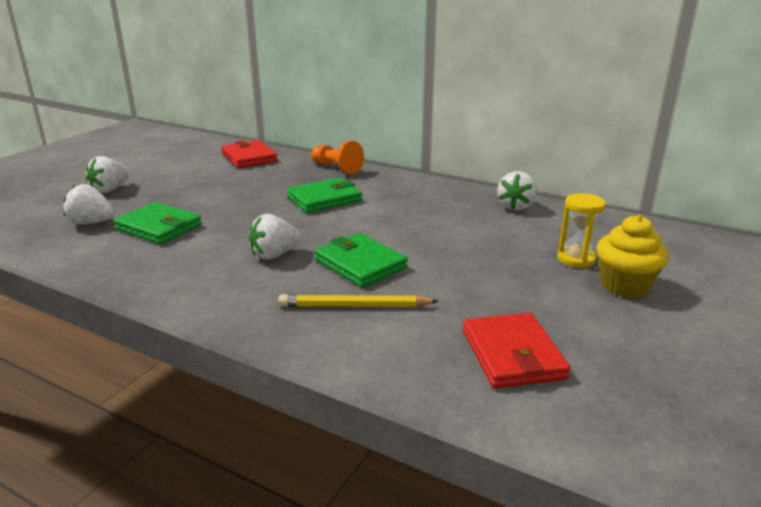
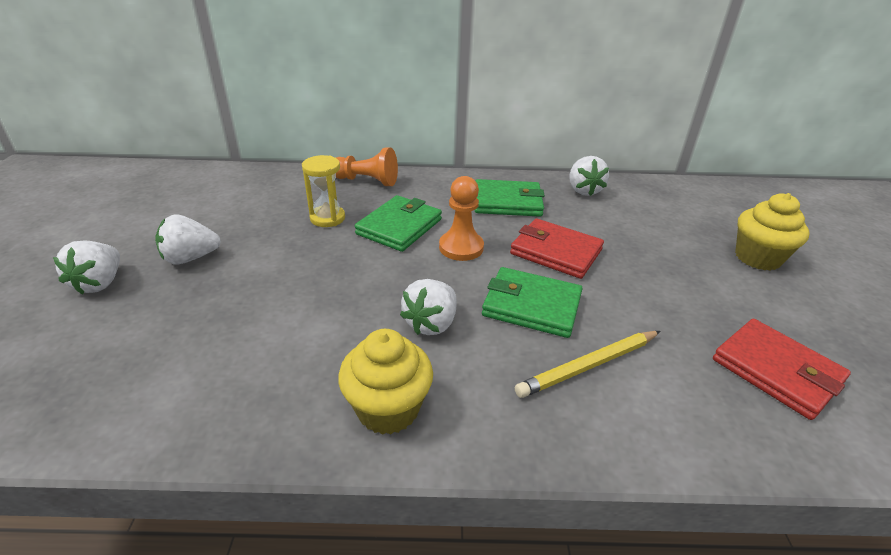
camera: 30 degrees left, 10 degrees up
(91, 223) = (130, 350): white strawberry -> white strawberry (190, 258)
(159, 227) = (241, 327): green wallet -> green wallet (507, 202)
(192, 287) = (388, 409): none -> yellow cupcake
(249, 157) = (247, 187): red wallet -> red wallet (556, 252)
(354, 220) = (461, 247): none -> orange pawn
(576, 259) = (694, 239): yellow hourglass -> yellow hourglass (327, 218)

